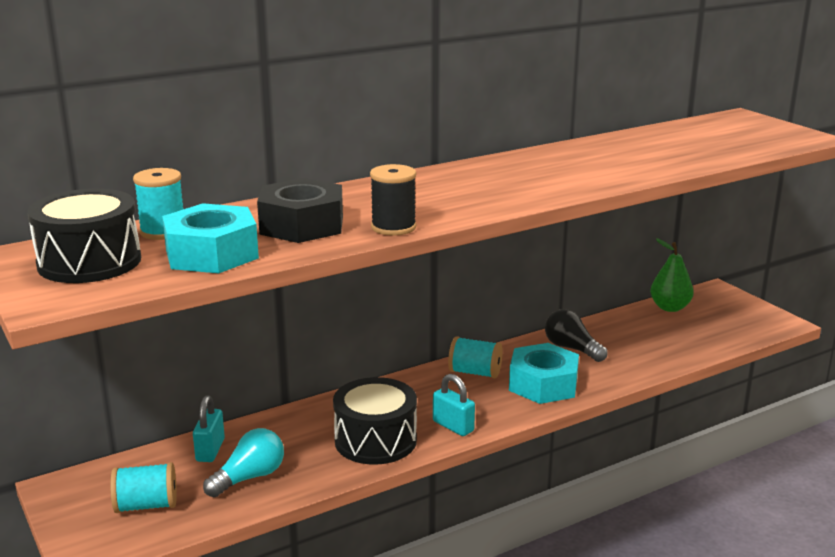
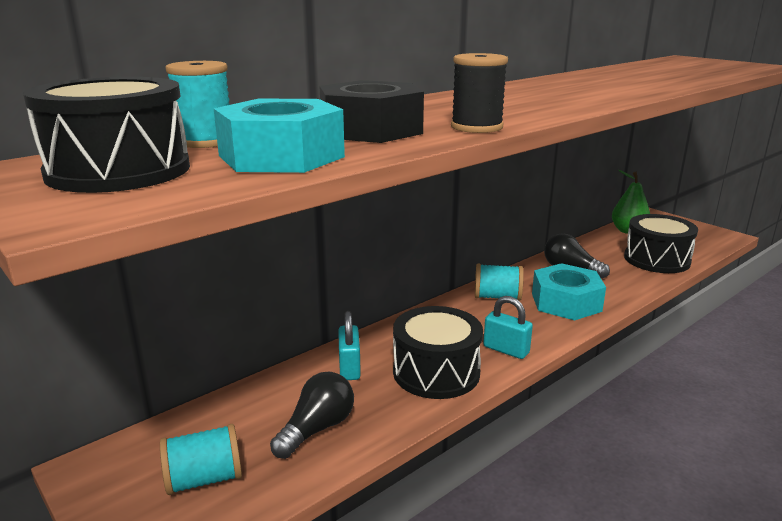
camera: 10 degrees left, 0 degrees up
(210, 450) = (262, 401): turquoise padlock -> turquoise padlock (349, 368)
(249, 477) = (317, 429): turquoise light bulb -> black light bulb
(676, 345) = (656, 259): none -> black drum

